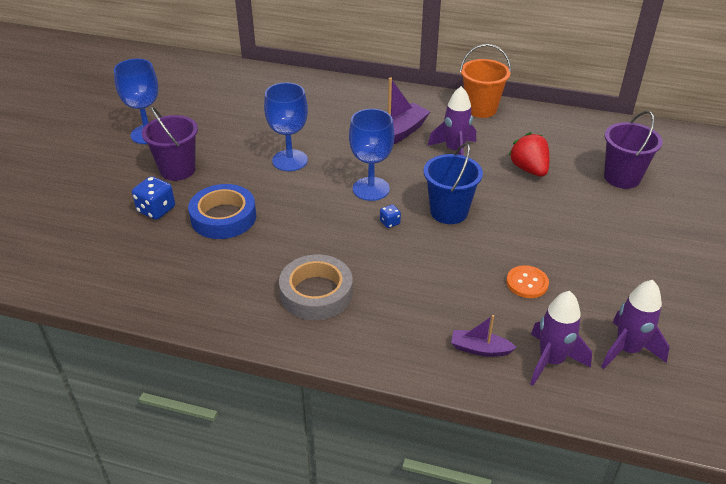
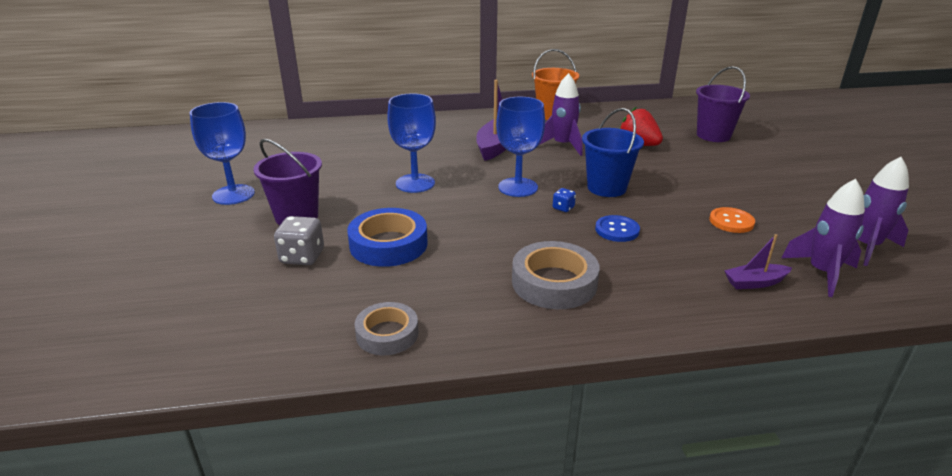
camera: 25 degrees left, 10 degrees down
(156, 210) = (302, 257): blue dice -> grey dice
(166, 295) = (387, 334): none -> grey tape
(414, 259) = (617, 230): none -> blue button

